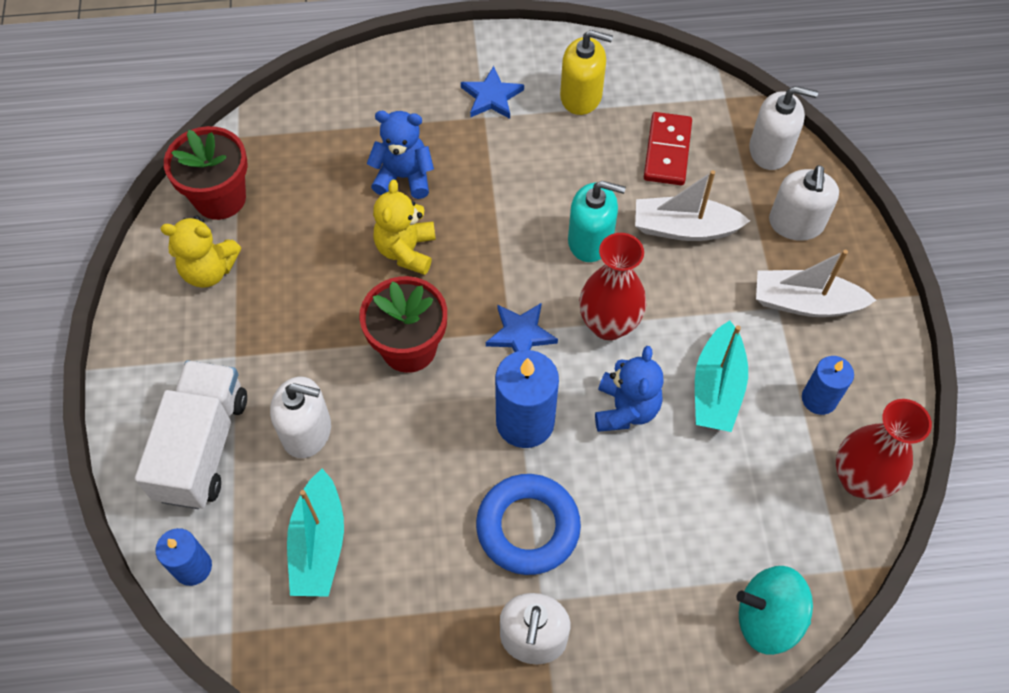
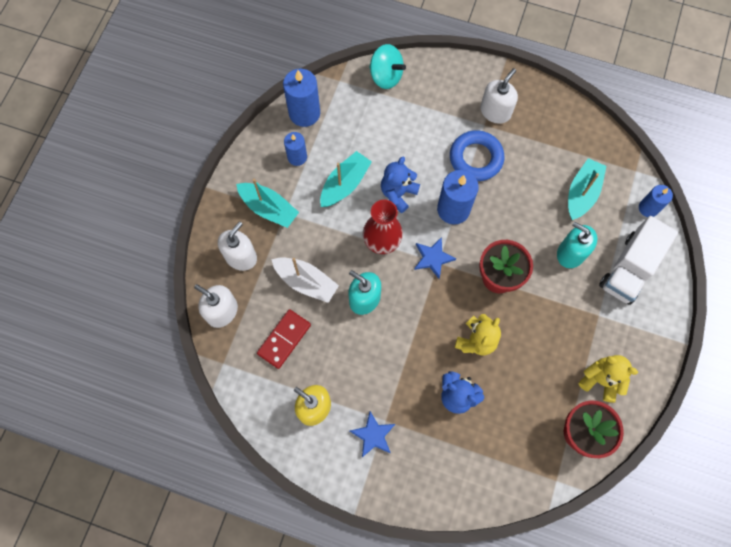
camera: 155 degrees left, 10 degrees up
(307, 431) = (571, 253): white soap dispenser -> turquoise soap dispenser
(805, 303) = (269, 208): white boat -> turquoise boat
(859, 479) = (304, 113): red vase -> blue candle

